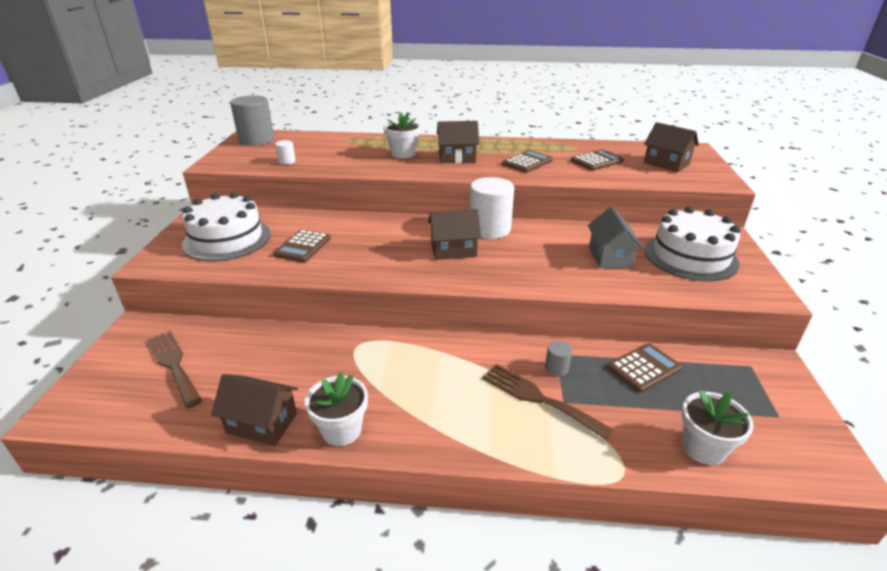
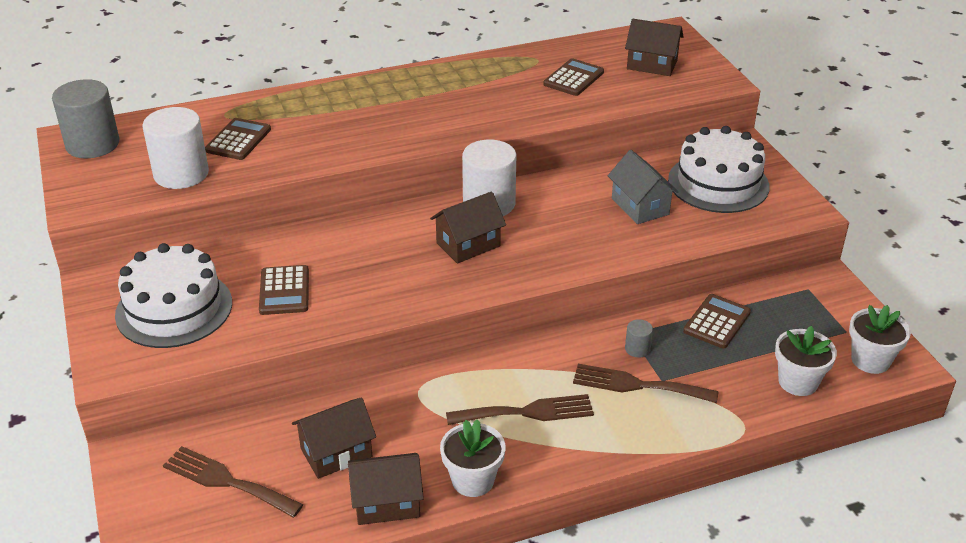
camera: 25 degrees left, 5 degrees up
(287, 161) = (181, 174): white cylinder -> white cylinder, size x2.26
(403, 154) = (328, 122): white flower pot -> white flower pot (870, 360)
(427, 389) = (527, 412): none -> brown fork
(457, 157) = (403, 112): brown house -> brown house (336, 453)
(527, 162) = (494, 100): brown calculator -> brown calculator (238, 140)

